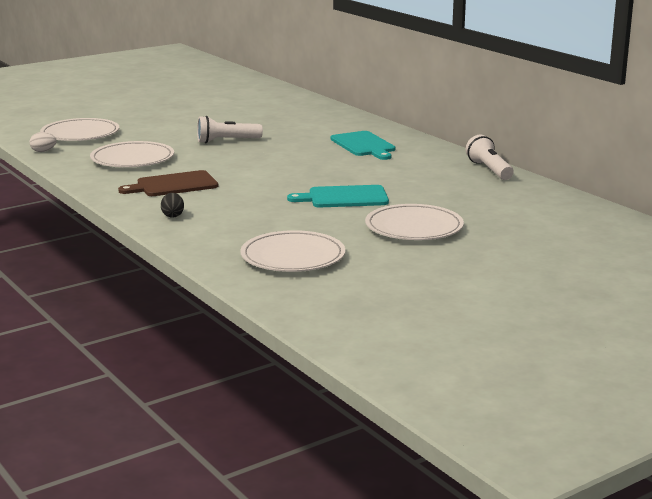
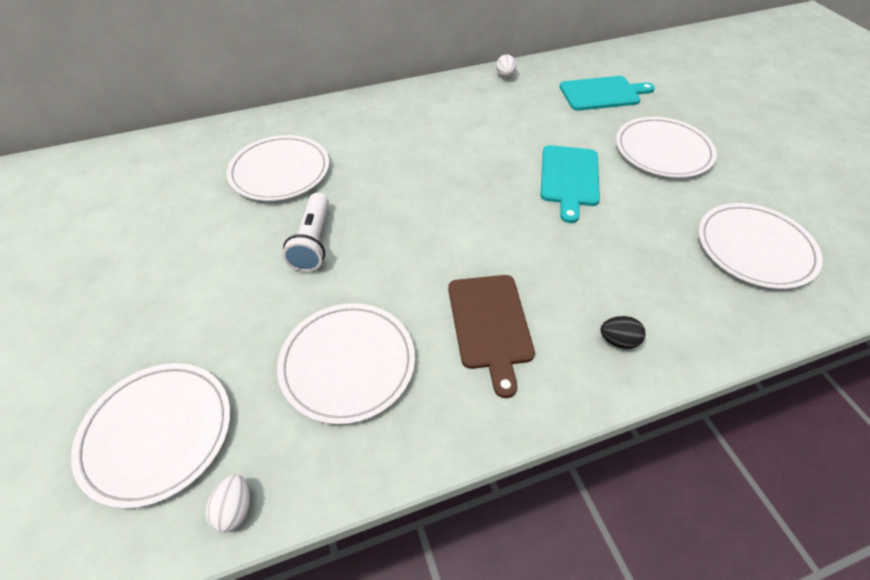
camera: 75 degrees left, 30 degrees up
(292, 125) = (280, 171): none -> white plate
(364, 145) = (392, 132): turquoise cutting board -> turquoise cutting board (602, 93)
(489, 170) = (505, 76): white flashlight -> white egg

